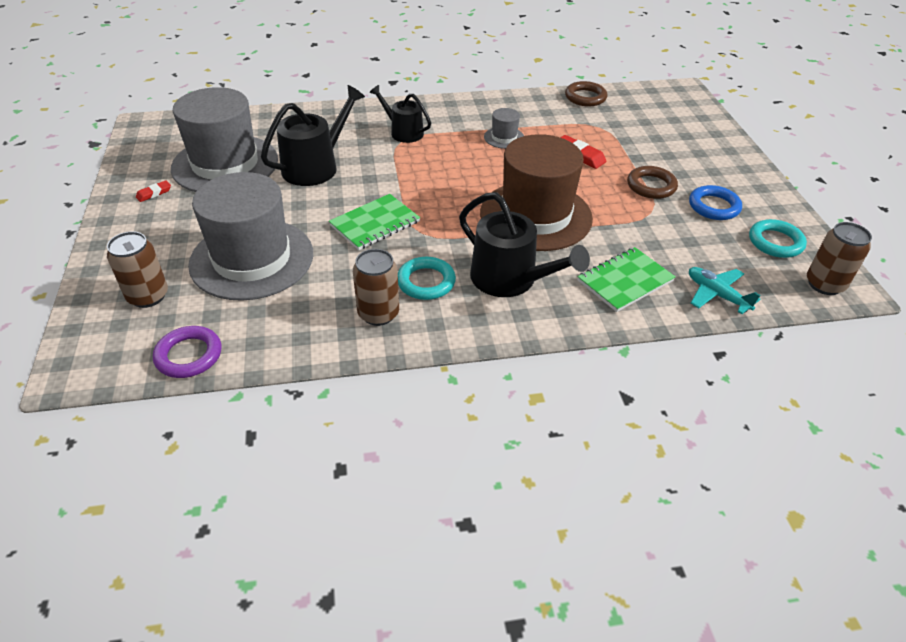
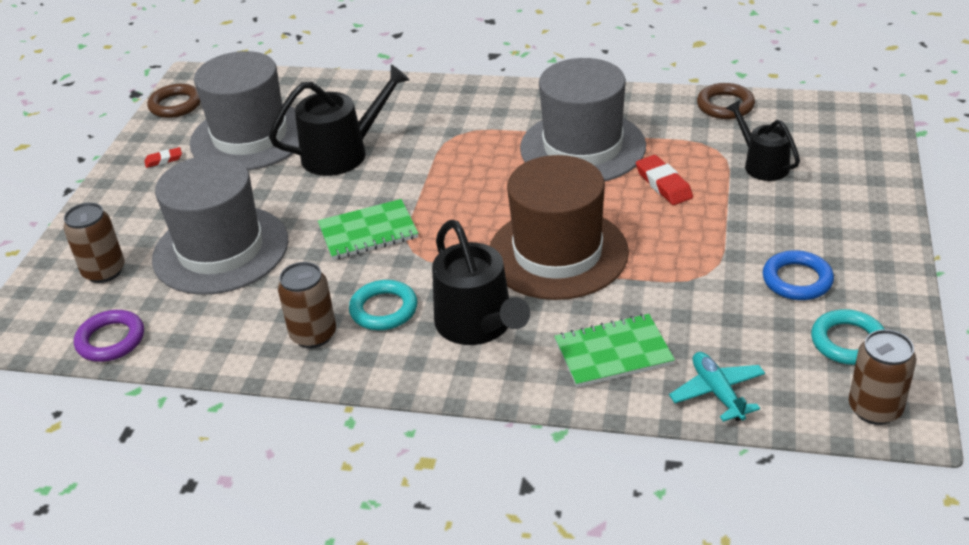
camera: 25 degrees right, 5 degrees down
(403, 132) = (465, 124): black watering can -> black watering can (762, 165)
(504, 137) = (582, 147): grey hat -> grey hat, size x2.39
(651, 186) = (731, 239): brown ring -> brown ring (175, 105)

